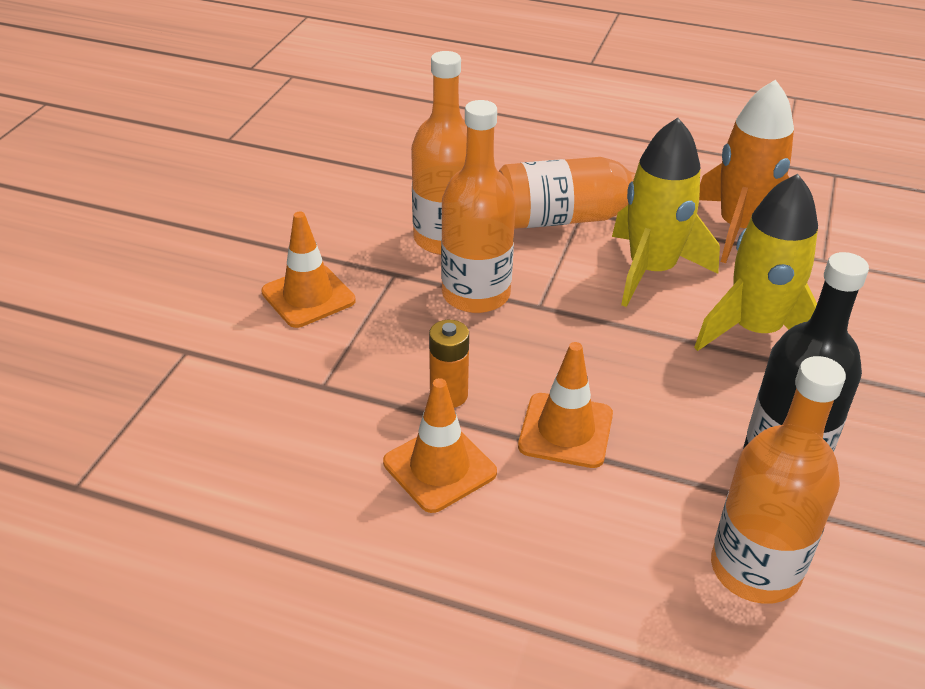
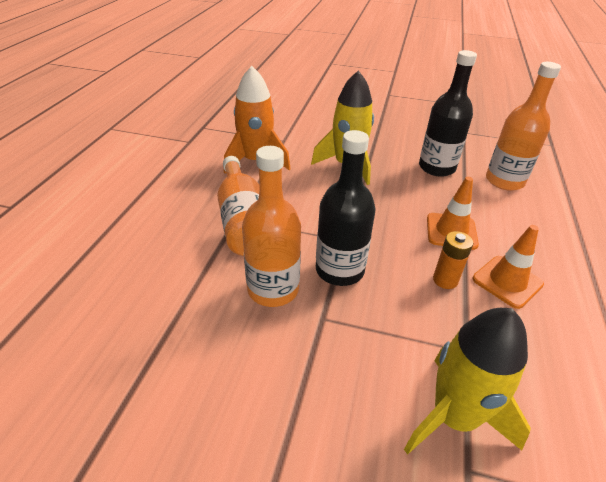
camera: 95 degrees left, 0 degrees up
(308, 296) = (365, 376): orange traffic cone -> none
(476, 294) = (339, 270): orange bottle -> black bottle
(652, 270) = (300, 194): yellow rocket -> yellow rocket (454, 416)

